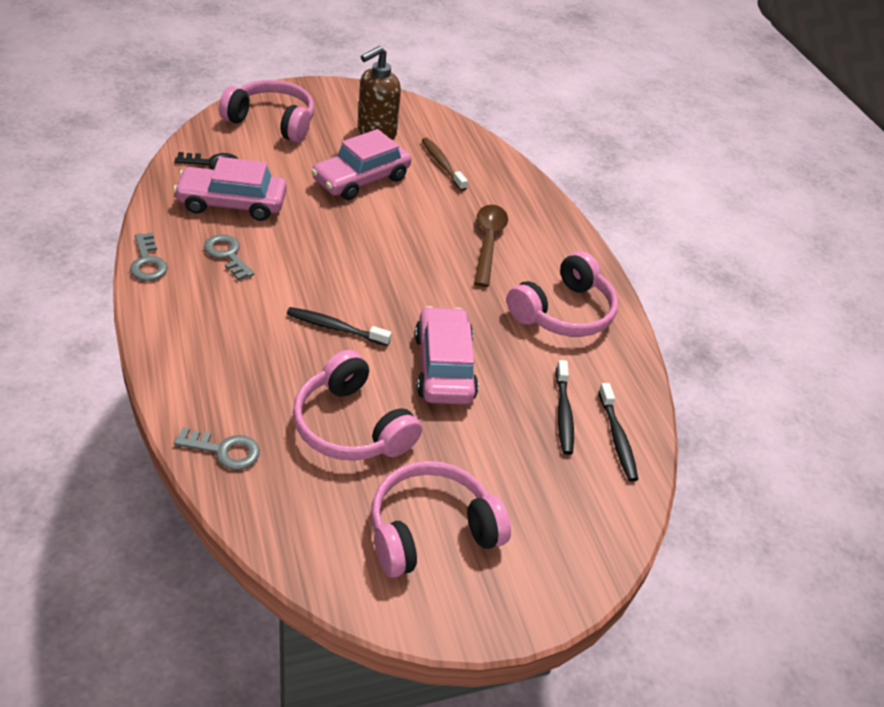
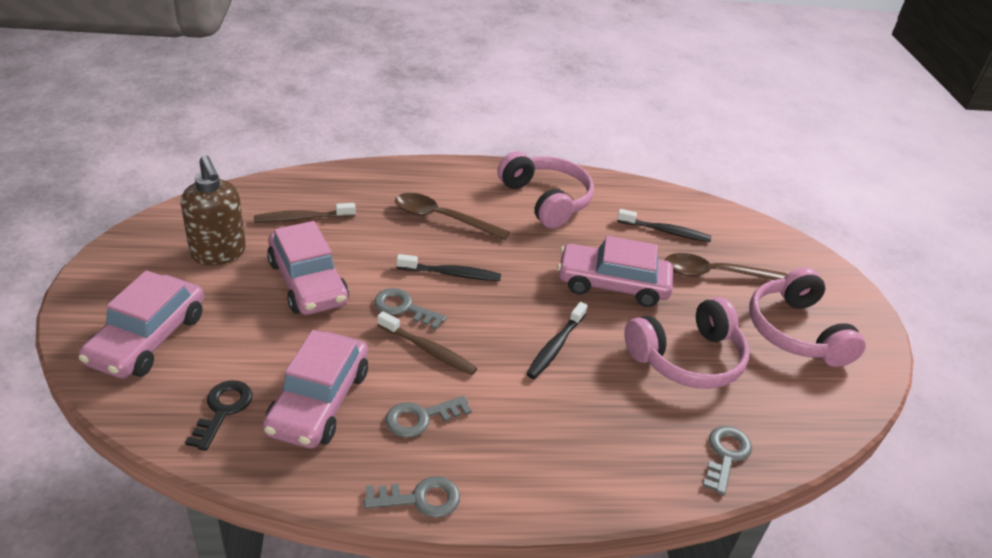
camera: 75 degrees left, 5 degrees down
(272, 121) = (148, 339): pink headphones -> pink car
(304, 251) = (428, 350): none -> brown toothbrush
(351, 232) = (404, 308): none -> grey key
(505, 457) = (715, 274): none -> brown spoon
(617, 438) = (690, 212): black toothbrush -> black toothbrush (451, 274)

